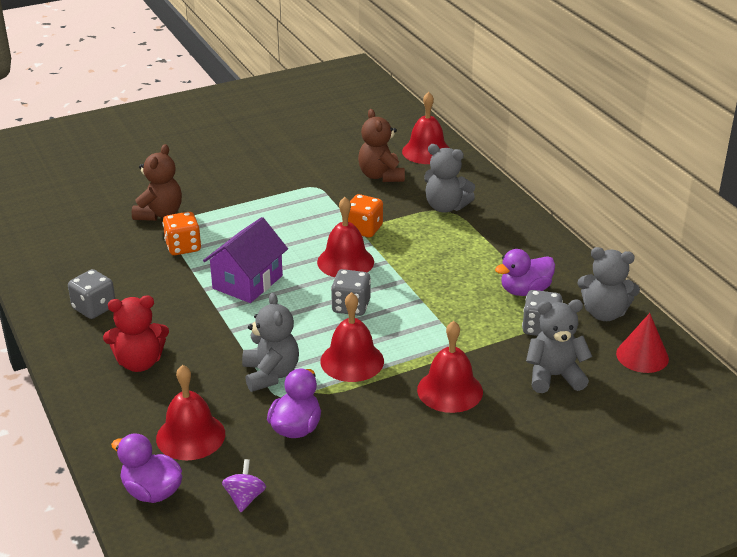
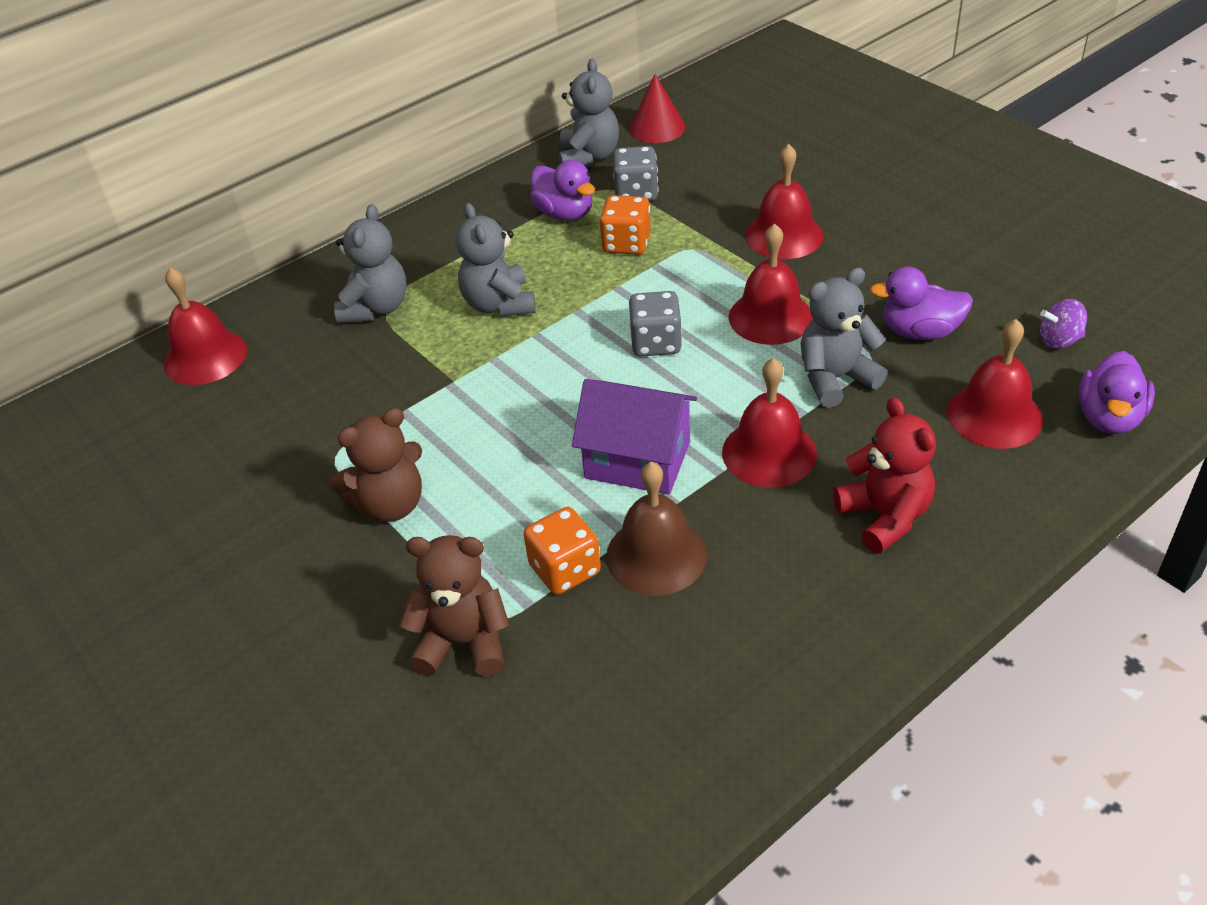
camera: 100 degrees left, 10 degrees up
(94, 308) = (783, 626): grey dice -> none
(171, 276) = (656, 555): none -> brown bell
(345, 262) = (549, 372): red bell -> red bell (769, 452)
(363, 229) = (456, 374): orange dice -> orange dice (626, 244)
(381, 176) = (290, 390): brown teddy bear -> brown teddy bear (390, 505)
(554, 376) = (720, 173): grey teddy bear -> grey teddy bear (499, 304)

